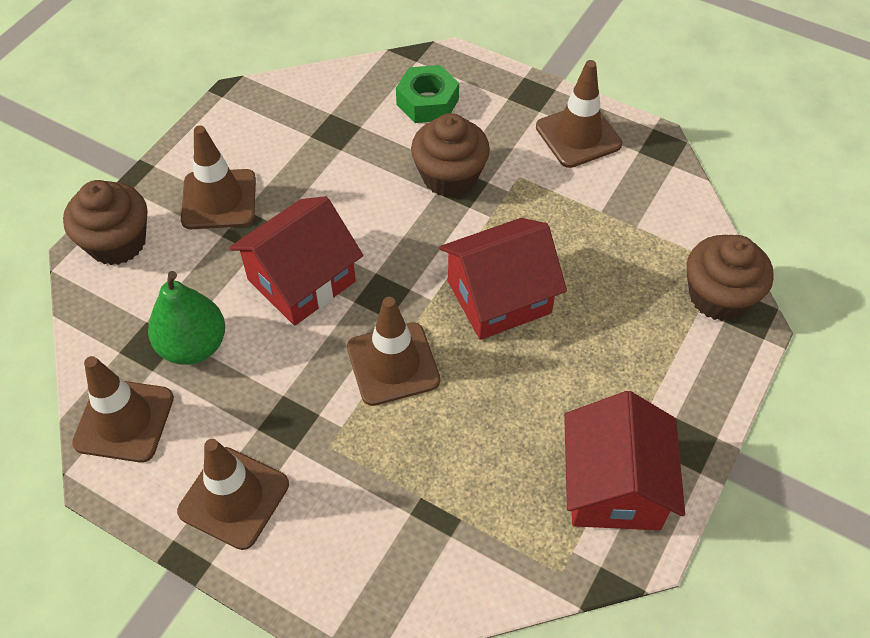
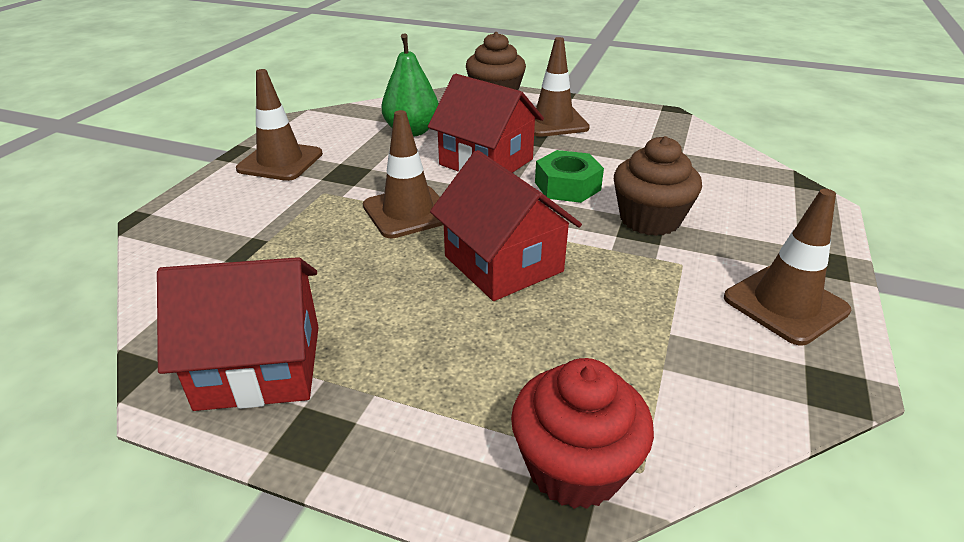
camera: 80 degrees right, 20 degrees down
(124, 420) = (347, 119): brown traffic cone -> none
(427, 102) = (742, 197): green nut -> green nut (567, 186)
(718, 296) = (575, 467): brown cupcake -> red cupcake

